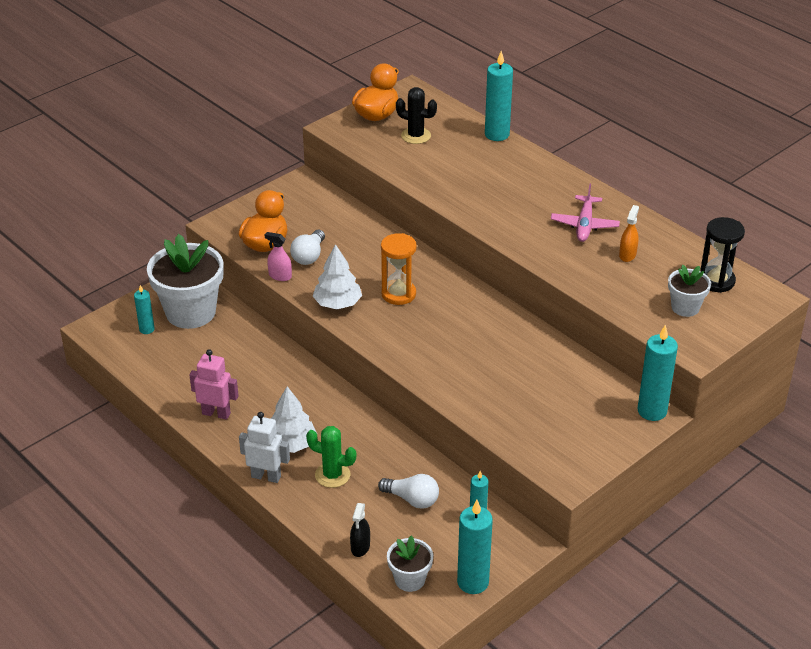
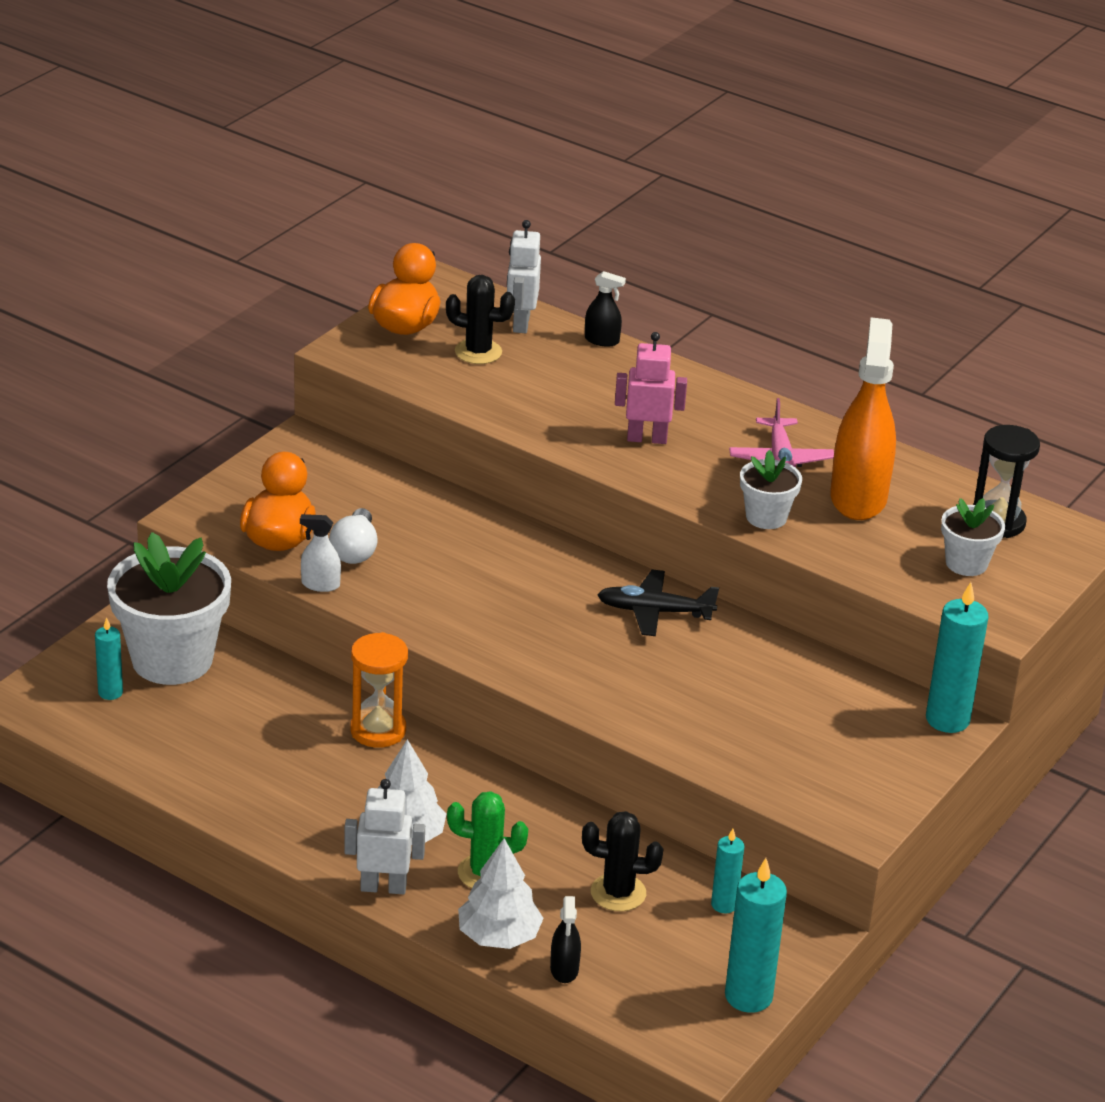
camera: 15 degrees left, 5 degrees down
(216, 413) = (270, 805): pink robot -> pink robot (647, 438)
(280, 276) = (320, 584): pink spray bottle -> white spray bottle
(337, 303) = (426, 616): white tree -> white tree (498, 936)
(398, 294) = (515, 593): orange hourglass -> orange hourglass (378, 730)
(410, 579) = (654, 1005): white flower pot -> white flower pot (766, 517)
(412, 499) = (618, 893): white light bulb -> black cactus
(449, 119) = (520, 323): none -> white robot
(483, 316) = (655, 612): none -> black plane
(497, 134) = (602, 340): turquoise candle -> black spray bottle
(627, 255) = (858, 498): orange spray bottle -> orange spray bottle, size x2.29

